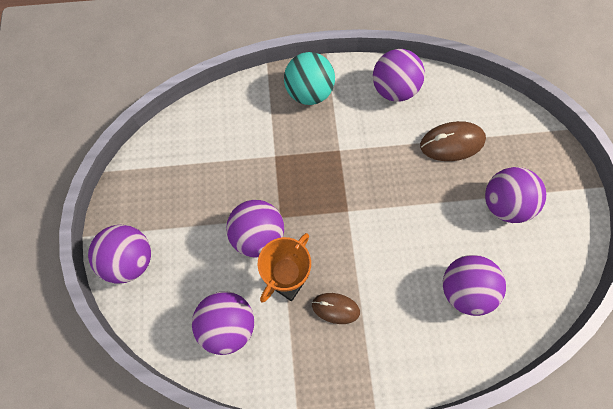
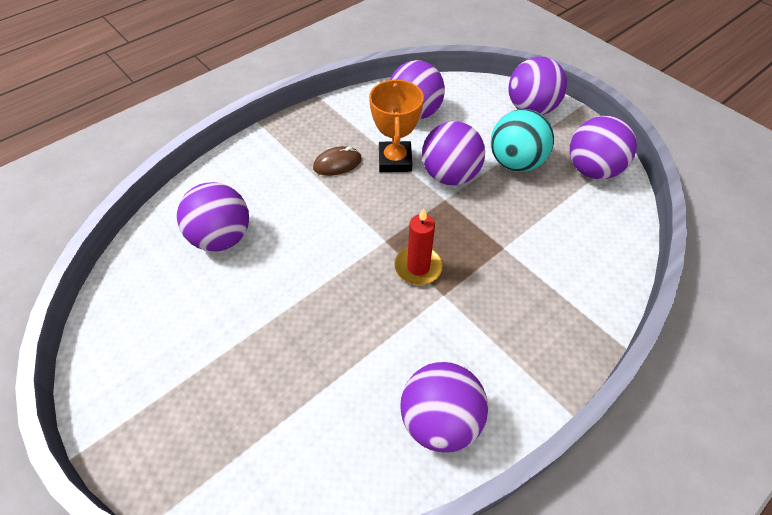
camera: 145 degrees right, 15 degrees down
(309, 93) = (538, 341): turquoise ball -> turquoise ball (515, 162)
(340, 177) = (418, 267): none -> red candle
(452, 143) = (314, 389): brown mouse -> none
(504, 204) = (210, 348): purple ball -> purple ball (592, 169)

